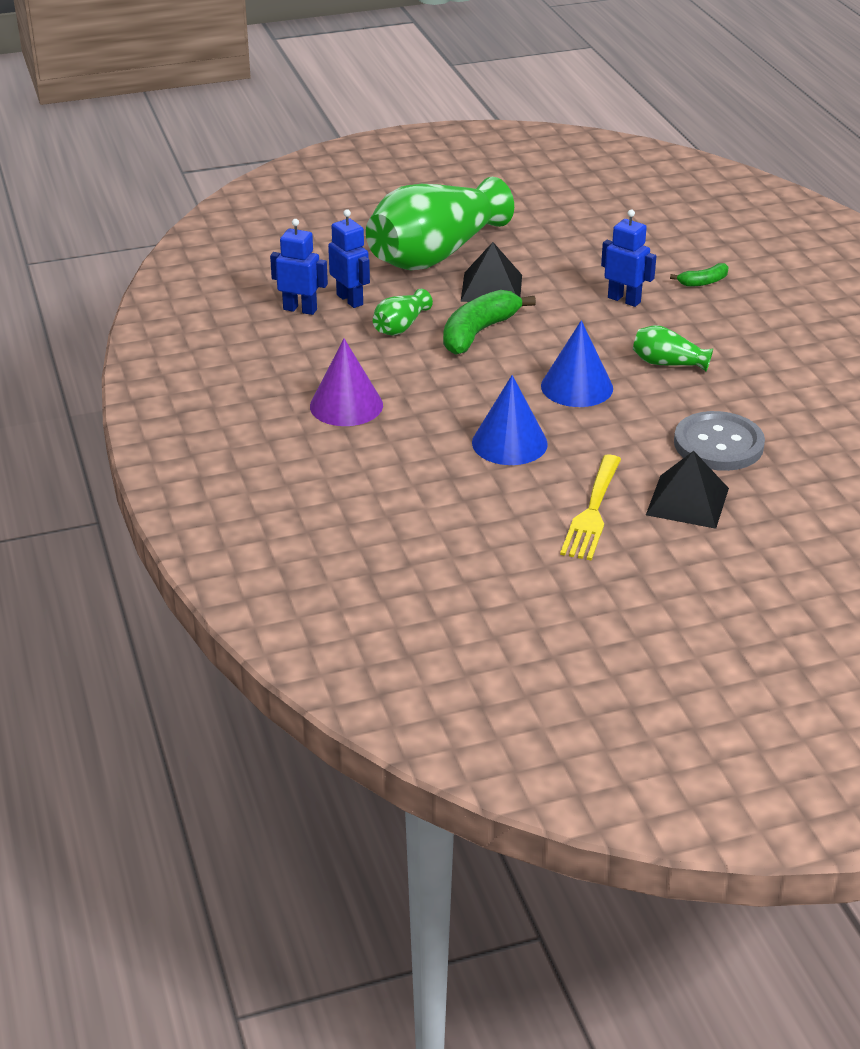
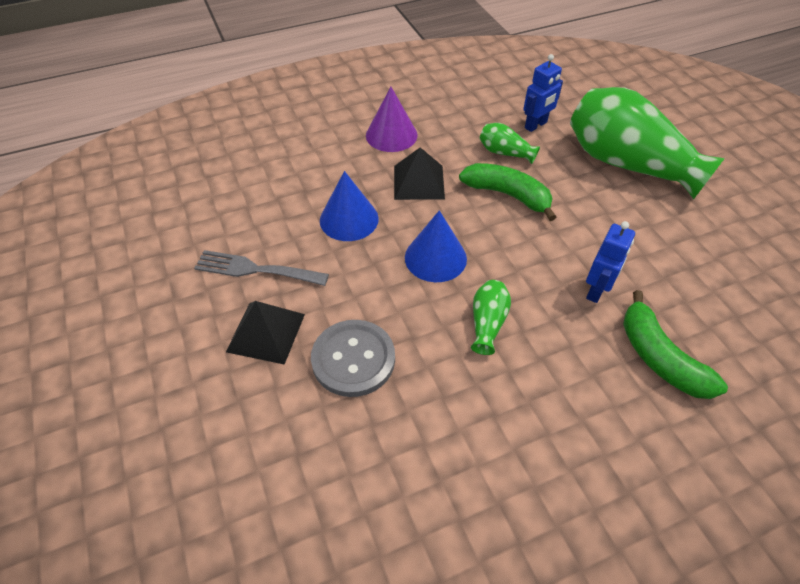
camera: 85 degrees right, 15 degrees up
(300, 309) = (514, 104): blue robot -> none
(491, 288) = (584, 200): black pyramid -> black pyramid (418, 182)
(592, 512) = (256, 269): yellow fork -> grey fork
(703, 282) = (659, 358): green banana -> green banana, size x1.92

